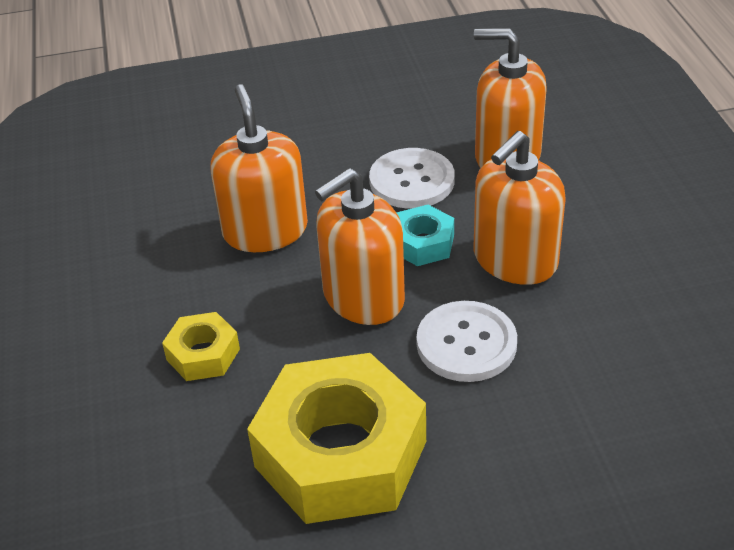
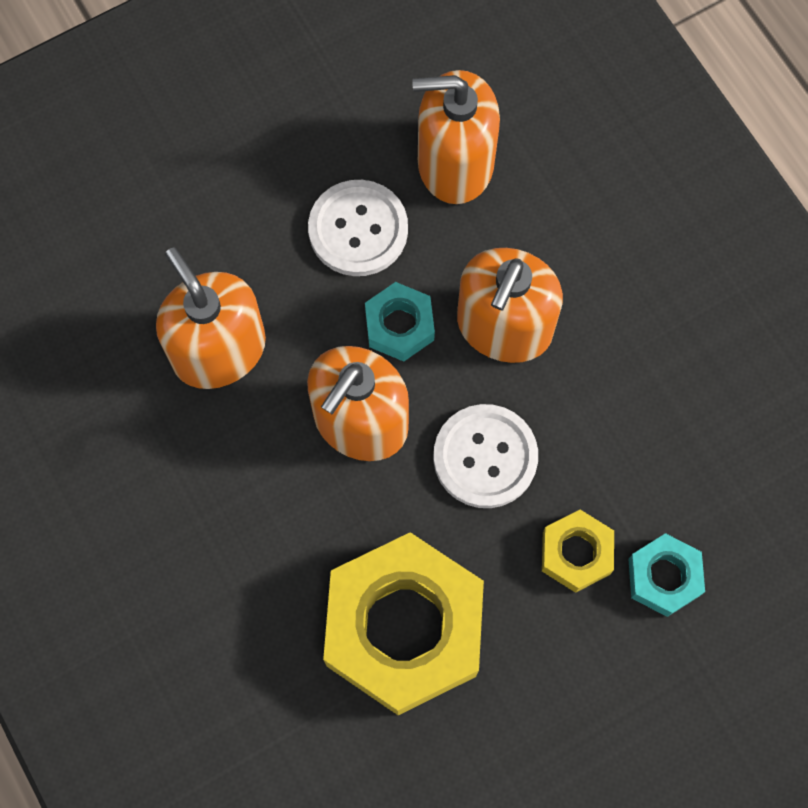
camera: 20 degrees left, 30 degrees up
(203, 354) = (220, 543): yellow nut -> yellow nut (576, 553)
(616, 472) = (664, 577): none -> turquoise nut

